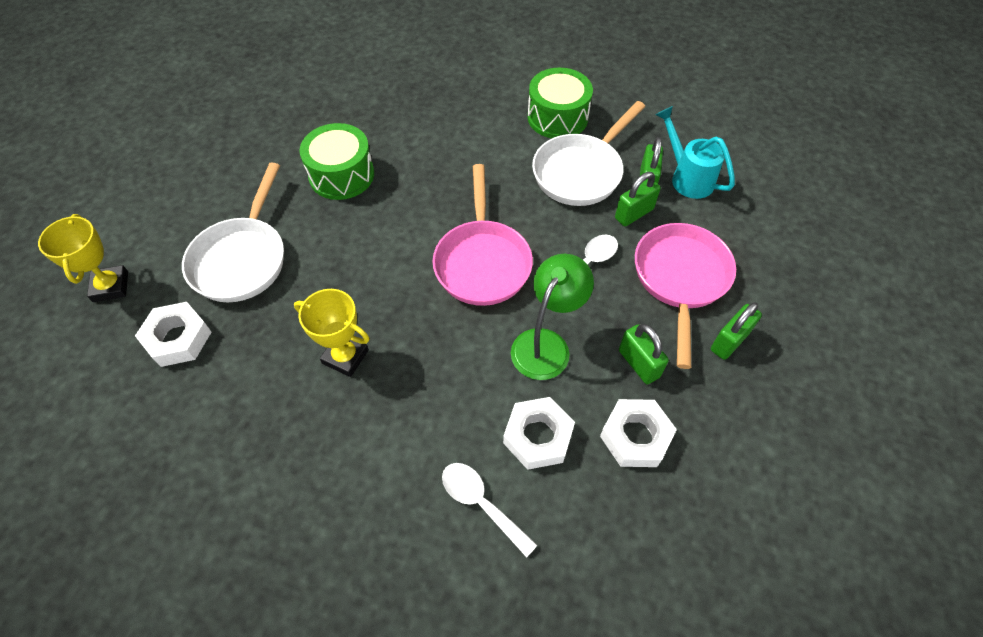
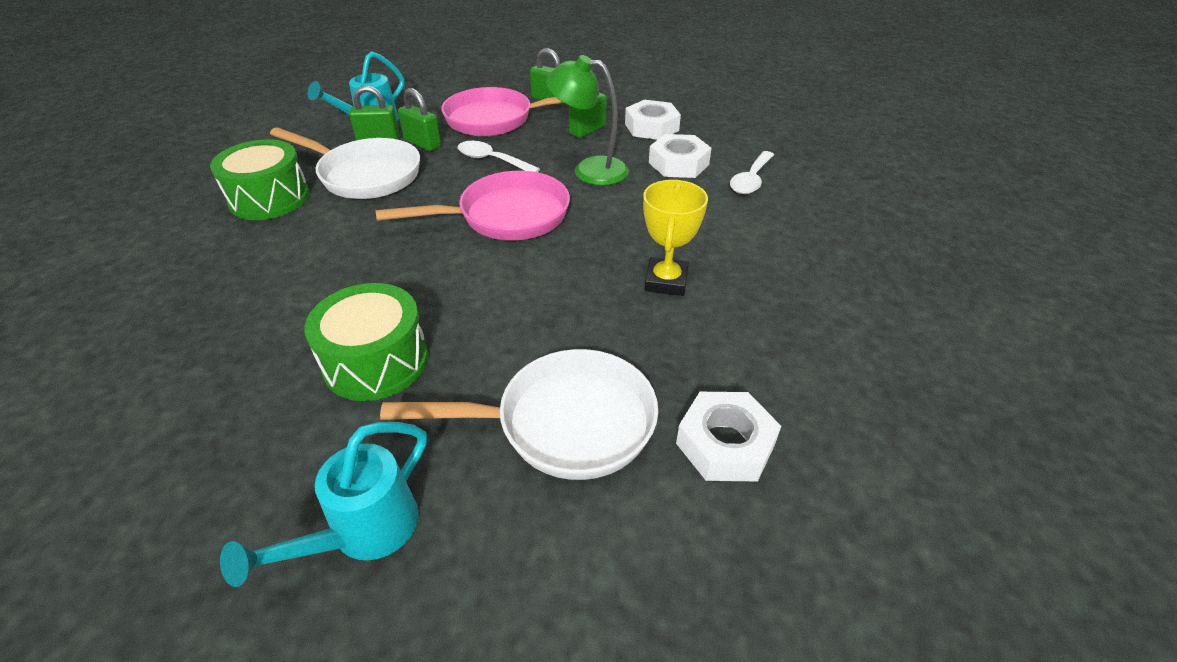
camera: 105 degrees left, 15 degrees down
(110, 286) = (684, 593): yellow trophy -> none
(224, 168) = (362, 534): none -> turquoise watering can

